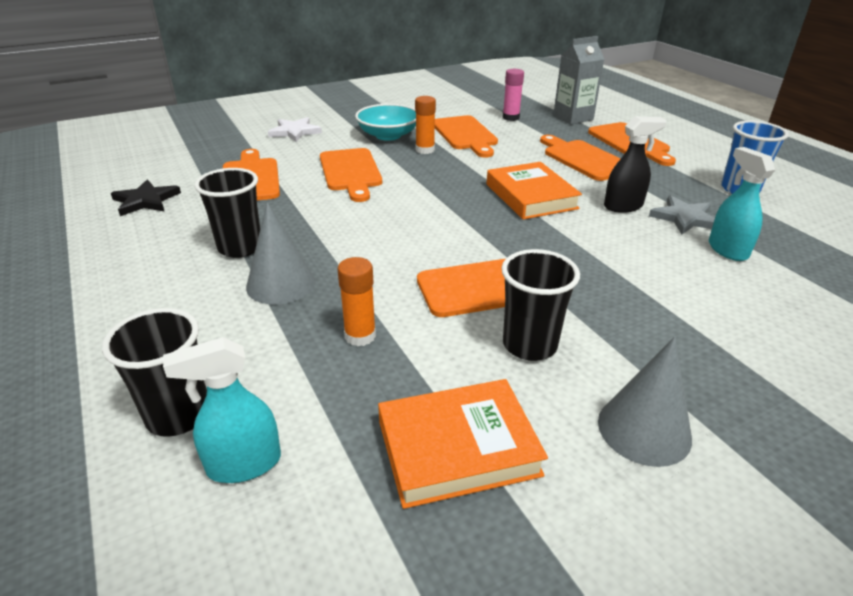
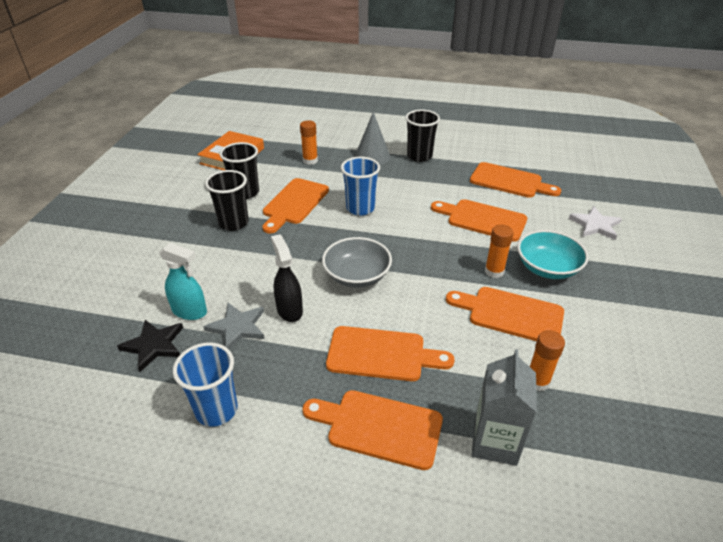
camera: 130 degrees right, 5 degrees up
(146, 201) = (508, 145): black star -> black star (154, 345)
(178, 415) = (320, 121): black cup -> black cup (233, 223)
(243, 464) = (284, 125): turquoise spray bottle -> none
(426, 238) = (360, 208): none -> blue cup
(510, 117) = (537, 381): pink glue stick -> orange glue stick
(531, 196) = (357, 276): orange book -> grey bowl
(623, 206) = (289, 310): black spray bottle -> black spray bottle turned 135 degrees clockwise
(644, 429) = (176, 191): grey cone -> none

